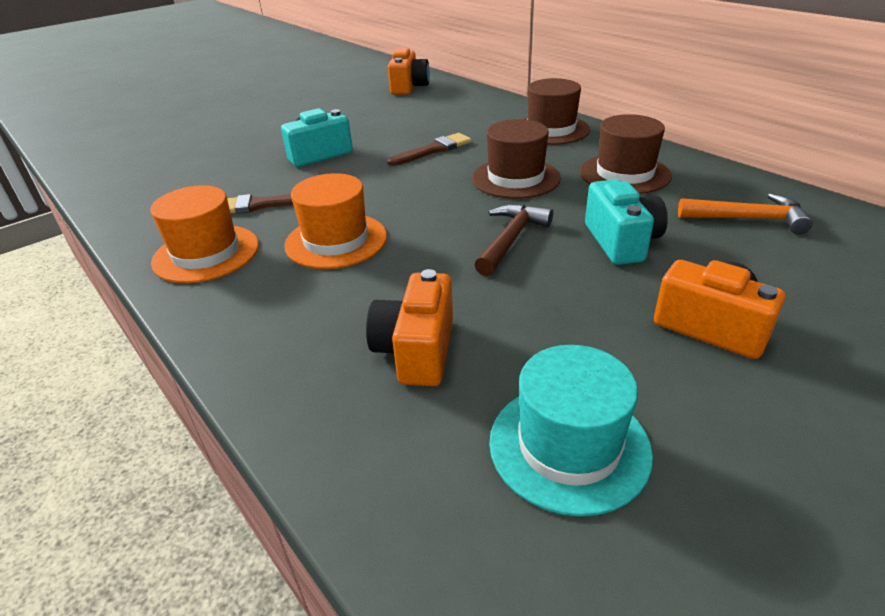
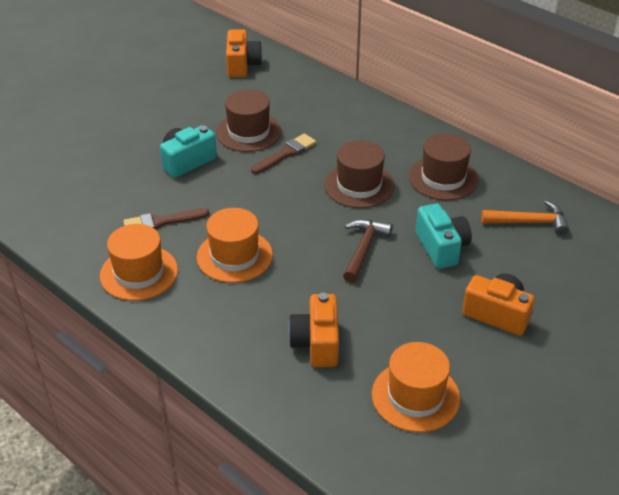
camera: 10 degrees left, 5 degrees up
(551, 129) = (381, 125): brown hat -> brown hat (248, 132)
(569, 446) = (415, 396): turquoise hat -> orange hat

